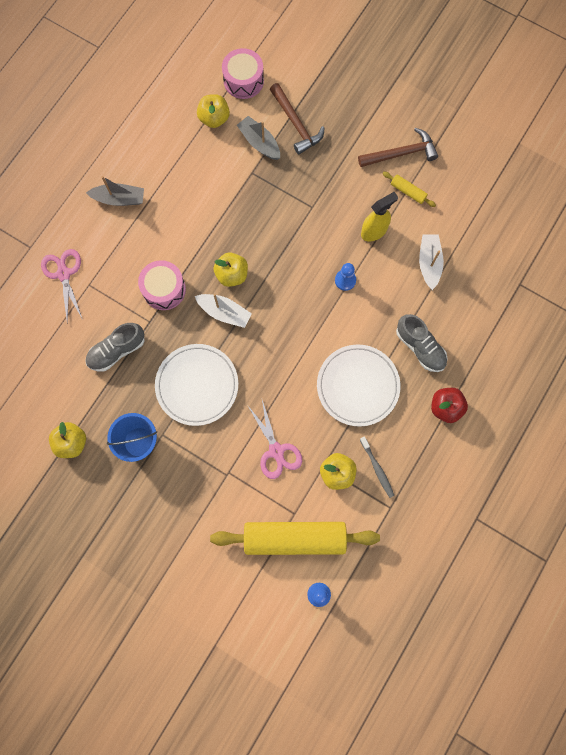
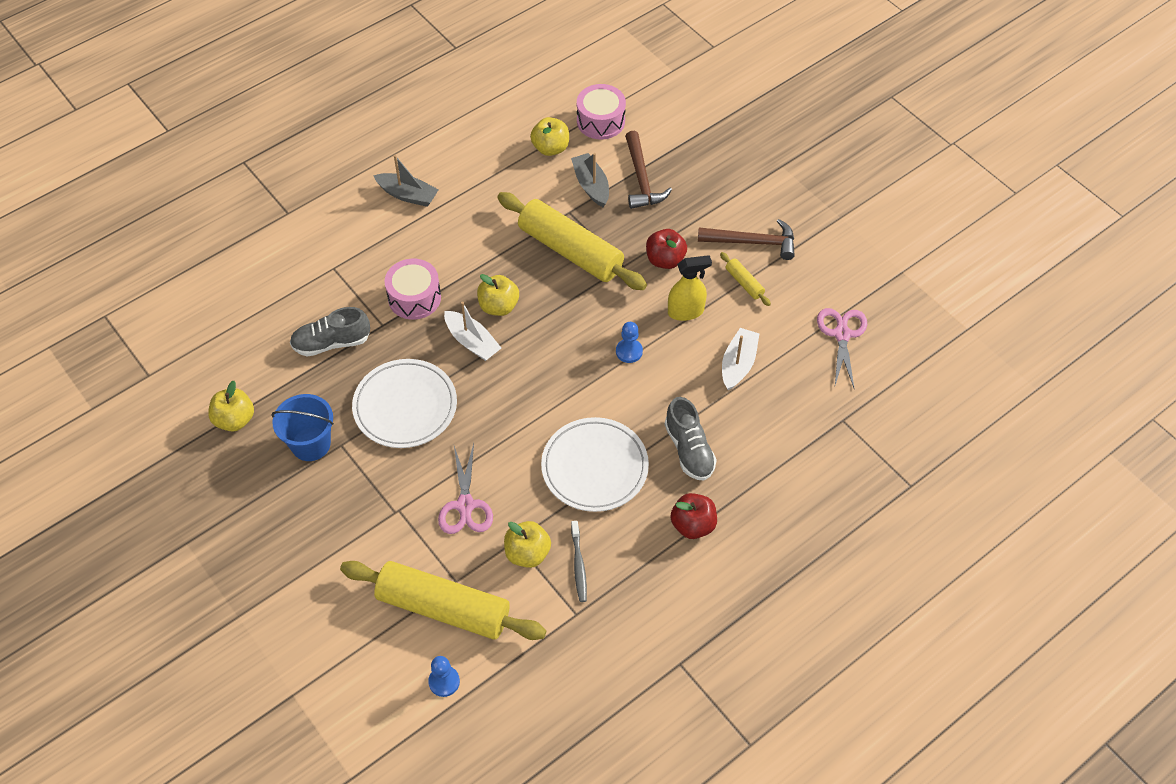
camera: 20 degrees right, 20 degrees down
(64, 274) = (311, 249): pink scissors -> pink scissors (842, 334)
(267, 207) = (570, 251): none -> yellow rolling pin
(341, 191) = (665, 260): none -> red apple

